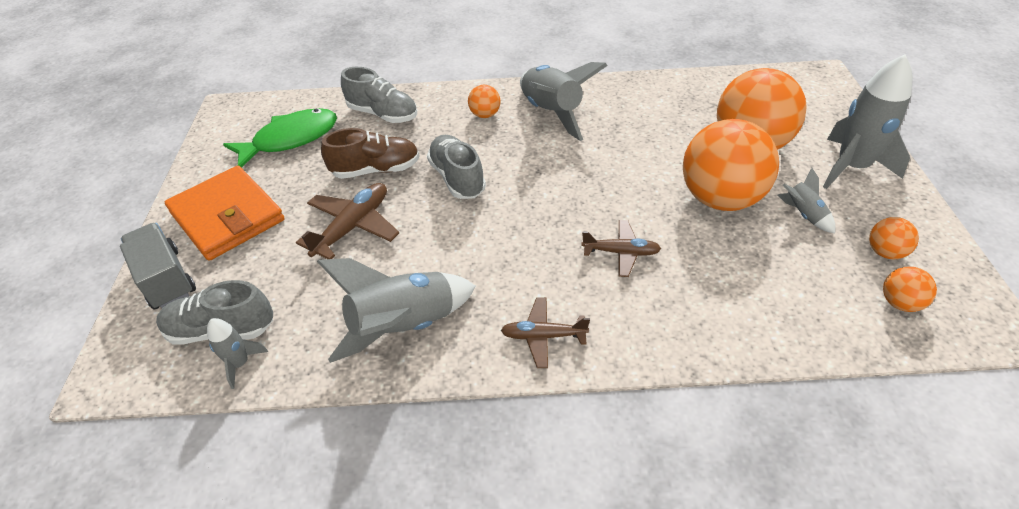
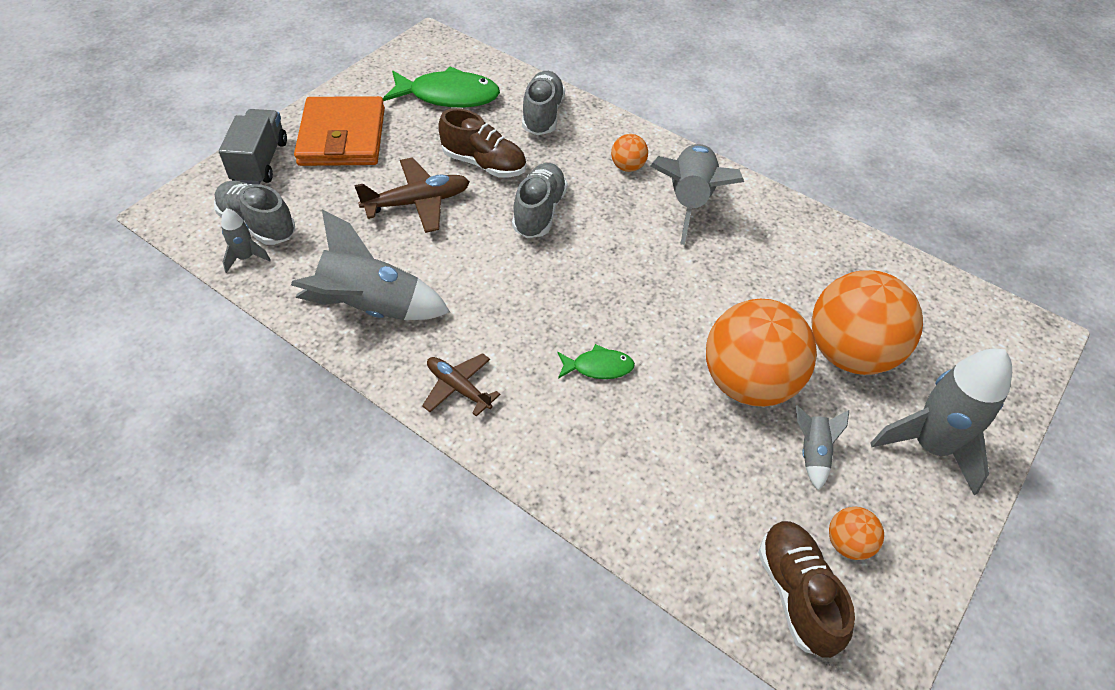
camera: 35 degrees right, 5 degrees up
(383, 114) = (542, 115): grey shoe -> grey shoe turned 150 degrees counterclockwise
(621, 252) = (598, 367): brown plane -> green fish
(899, 303) = (797, 594): orange ball -> brown shoe

